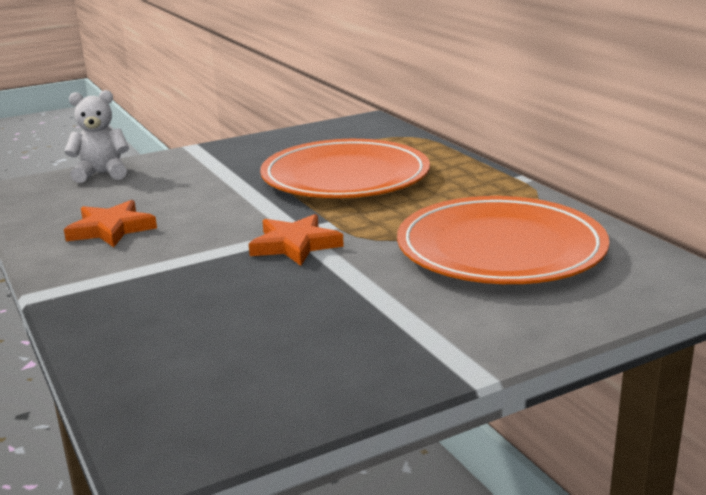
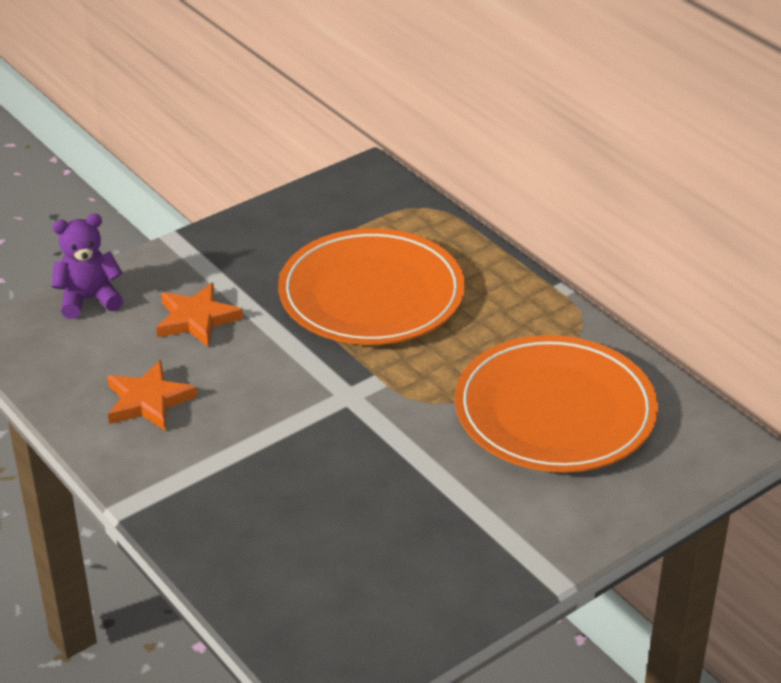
camera: 10 degrees left, 15 degrees up
(102, 174) = (89, 299): white teddy bear -> purple teddy bear
(295, 245) = (351, 416): orange star -> orange star (197, 319)

